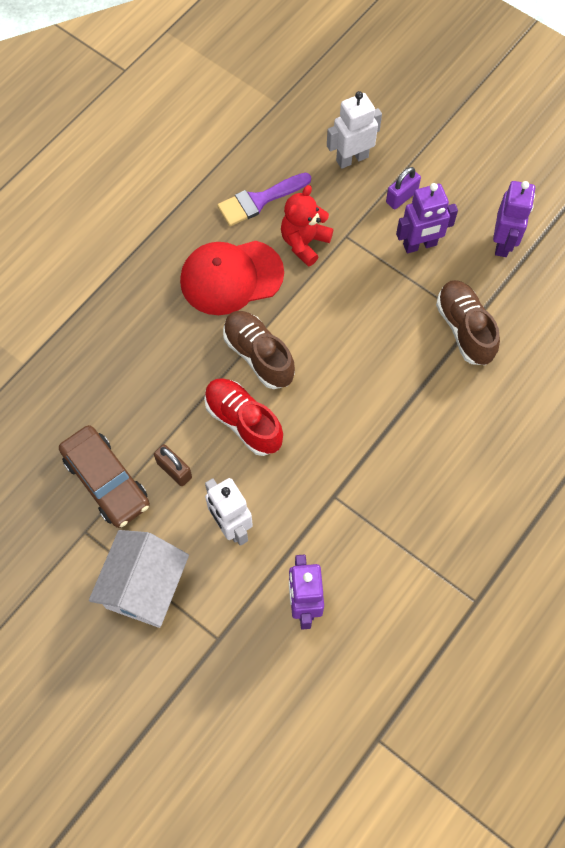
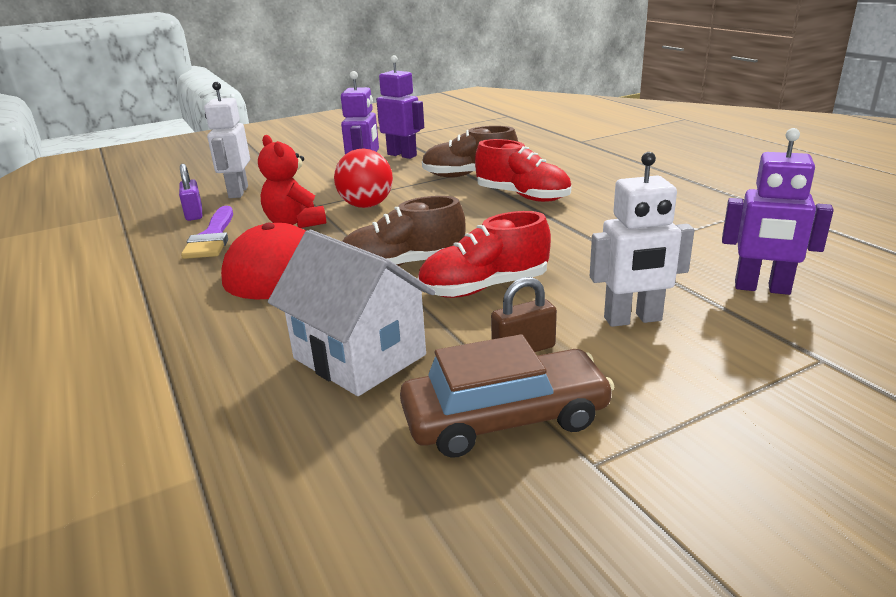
camera: 65 degrees left, 40 degrees down
(145, 587) = (724, 413): white house -> white house (359, 357)
(359, 276) = (366, 205): none -> red ball
(401, 197) = (308, 180): purple padlock -> purple padlock (194, 214)
(427, 393) = (522, 196): none -> red shoe

